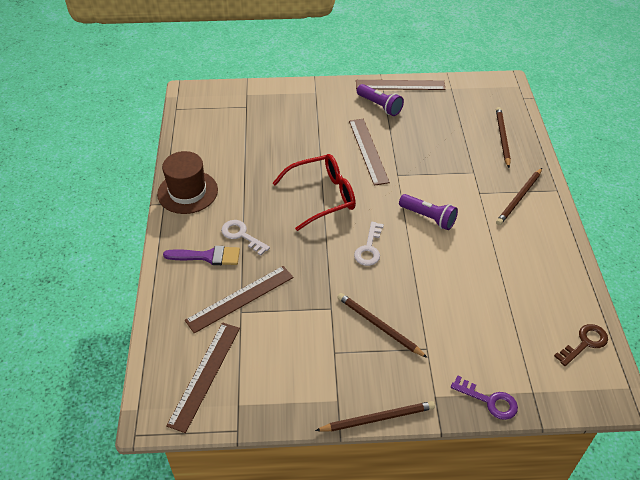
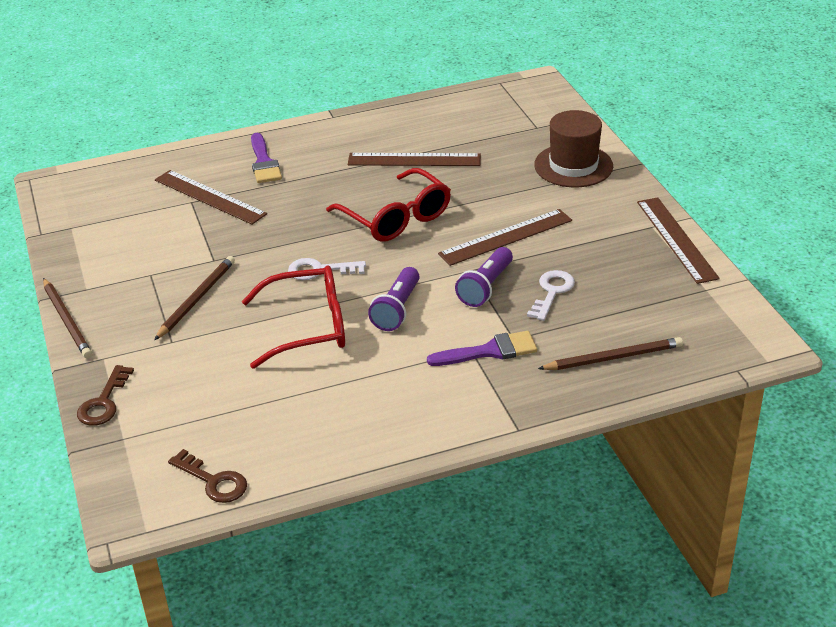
camera: 75 degrees right, 10 degrees down
(187, 192) = (358, 126): brown hat -> brown hat (573, 166)
(205, 375) = (103, 199): brown ruler -> brown ruler (414, 160)
(241, 235) = (304, 176): white key -> white key (552, 292)
(380, 106) = (611, 230): purple flashlight -> purple flashlight (485, 287)
(433, 266) = (308, 327): none -> red glasses
(483, 185) = (489, 351): none -> purple brush
(489, 401) = (104, 402): purple key -> brown key
(519, 198) = (479, 390): brown pencil -> none

